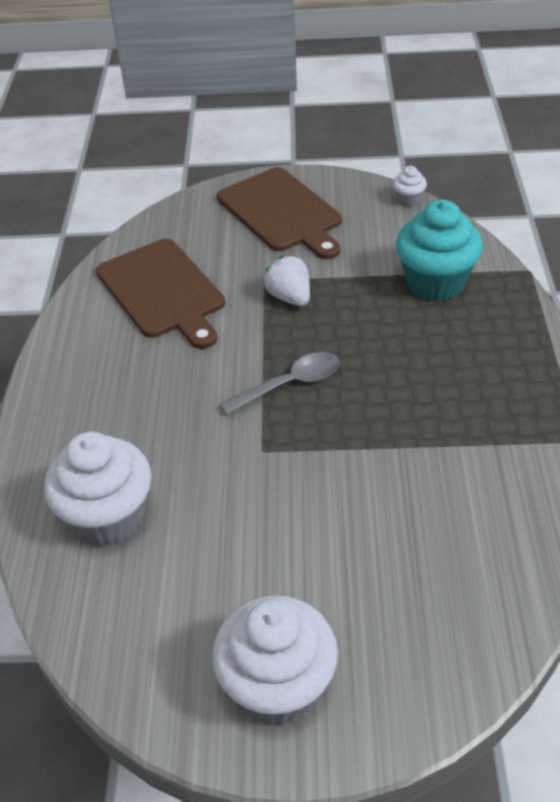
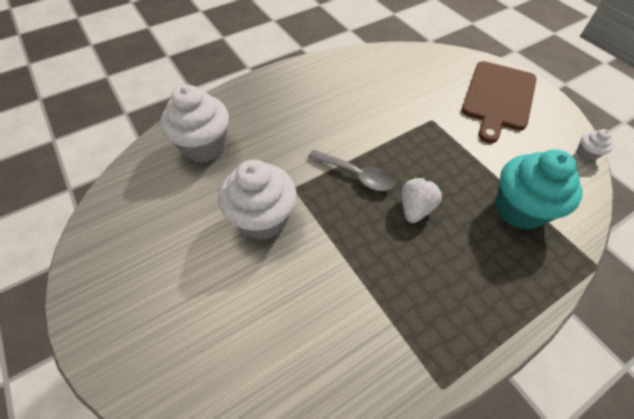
camera: 55 degrees right, 10 degrees up
(162, 291) = (380, 82): brown cutting board -> none
(278, 686) = (123, 284): white cupcake -> white cupcake (263, 219)
(290, 297) = (428, 138): white strawberry -> white strawberry (415, 209)

